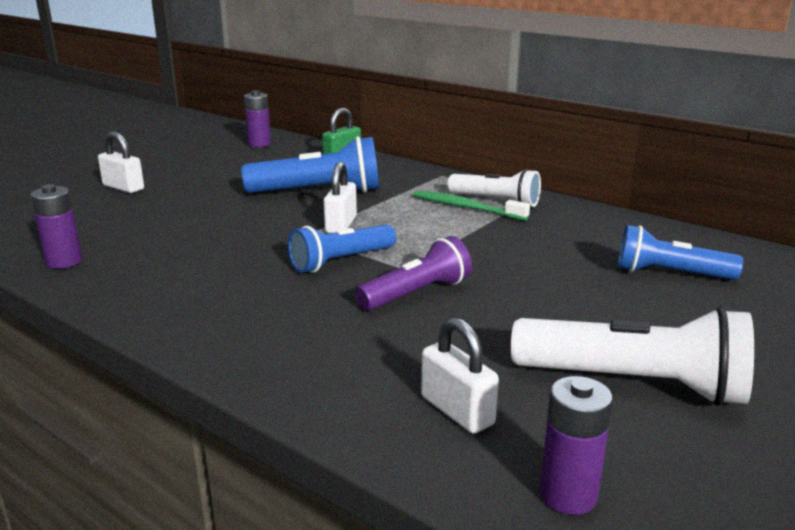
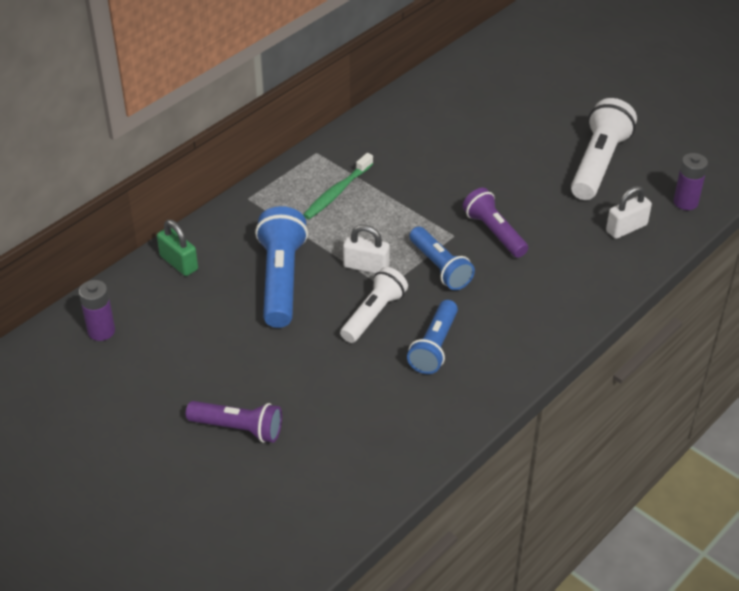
camera: 85 degrees left, 20 degrees up
(64, 262) = (428, 432): purple battery -> none
(123, 187) = (238, 429): white padlock -> purple flashlight
(496, 201) = (325, 174): white flashlight -> white flashlight (374, 314)
(670, 273) = (469, 118): blue flashlight -> blue flashlight (434, 346)

